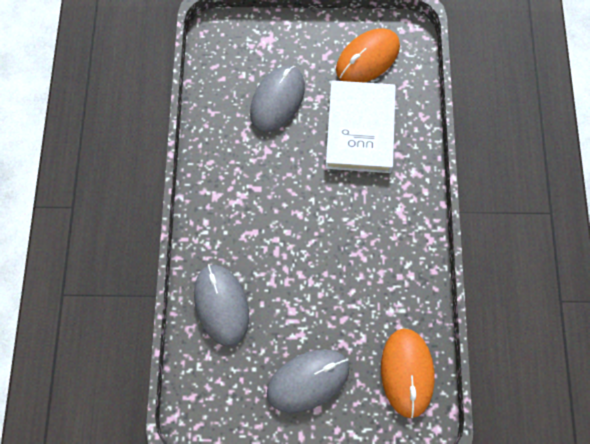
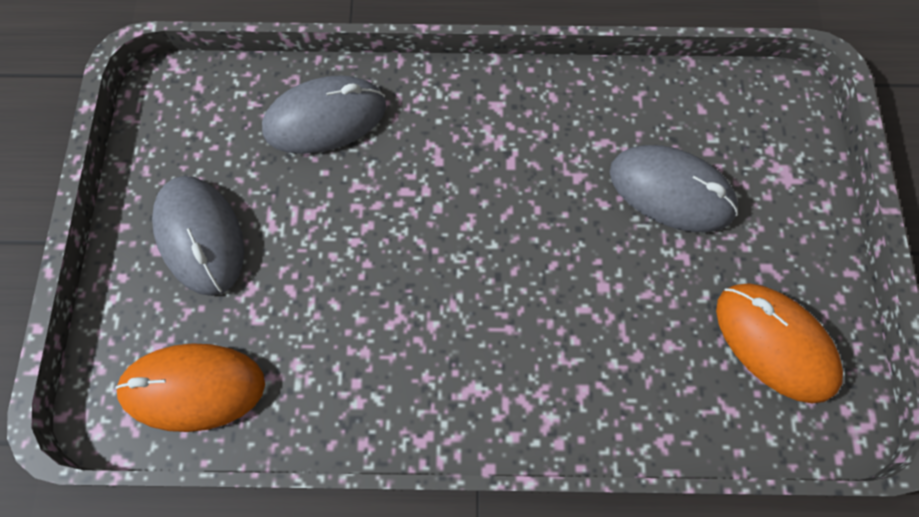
camera: 90 degrees right, 0 degrees up
(360, 129) = (627, 325): white book -> none

